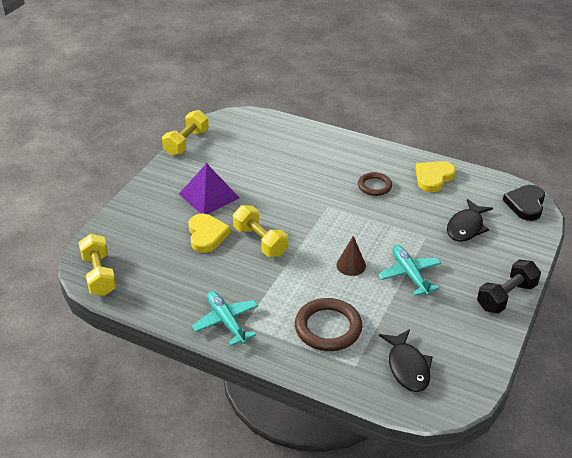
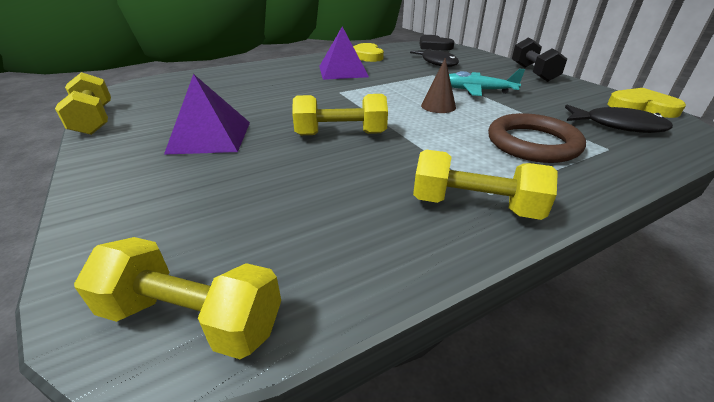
camera: 55 degrees left, 5 degrees down
(207, 235) = (277, 161): yellow heart -> yellow heart (641, 107)
(226, 322) = (474, 206): turquoise plane -> yellow dumbbell
(374, 186) = (343, 71): brown ring -> purple pyramid

